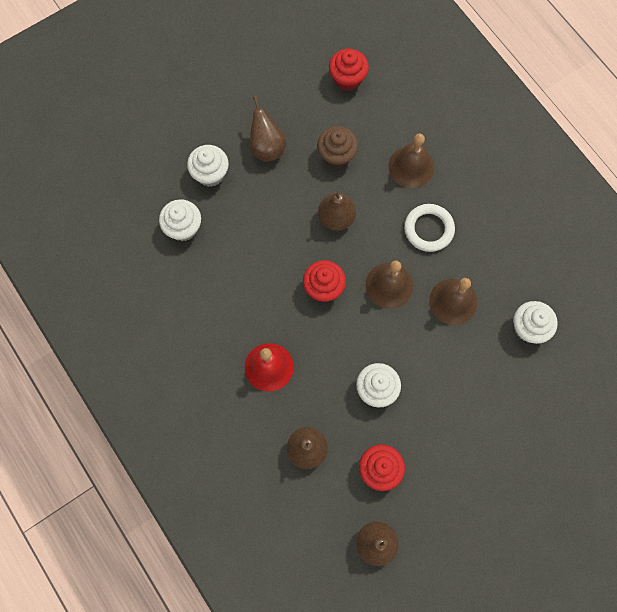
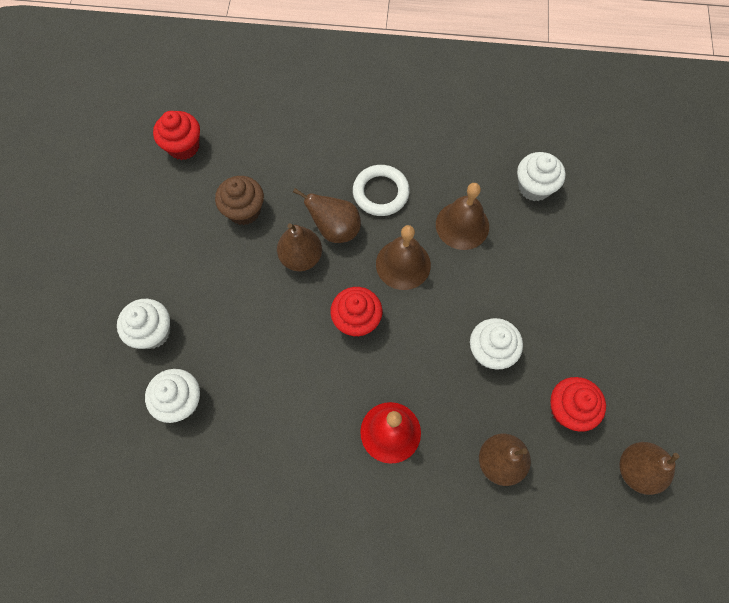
camera: 50 degrees left, 5 degrees down
(267, 147) = (178, 261): brown pear -> brown pear (335, 229)
(411, 167) = (312, 162): brown bell -> none

